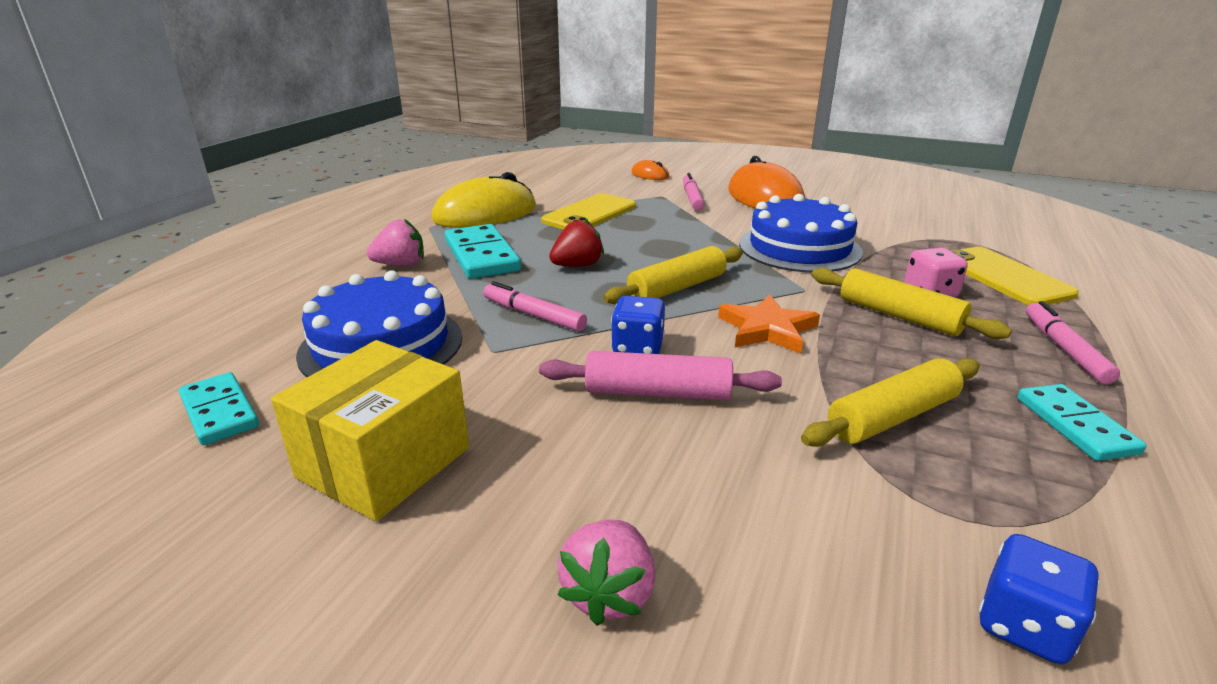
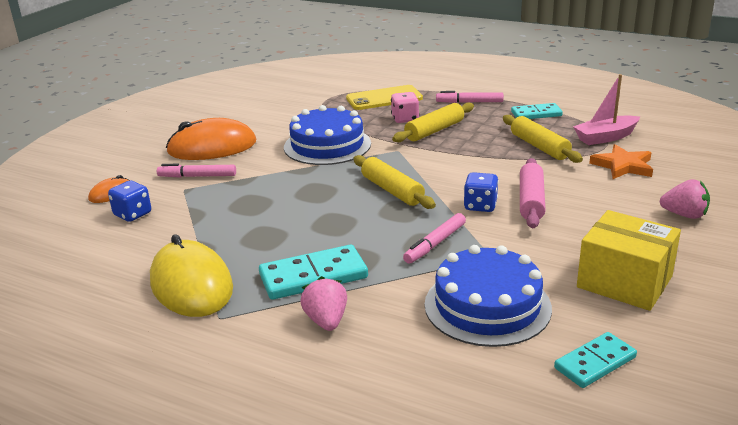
camera: 85 degrees left, 0 degrees up
(577, 265) = (344, 228): red strawberry -> none
(590, 214) = (219, 225): yellow phone -> none
(767, 329) = (452, 166): orange star -> orange star (623, 166)
(1009, 521) = (605, 137): none -> pink boat
(1024, 625) = (658, 145): blue dice -> blue dice (133, 214)

